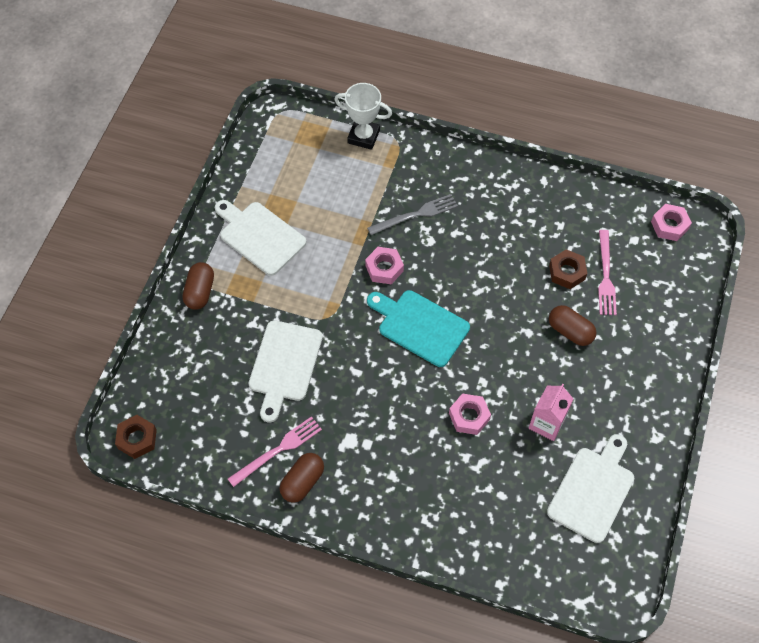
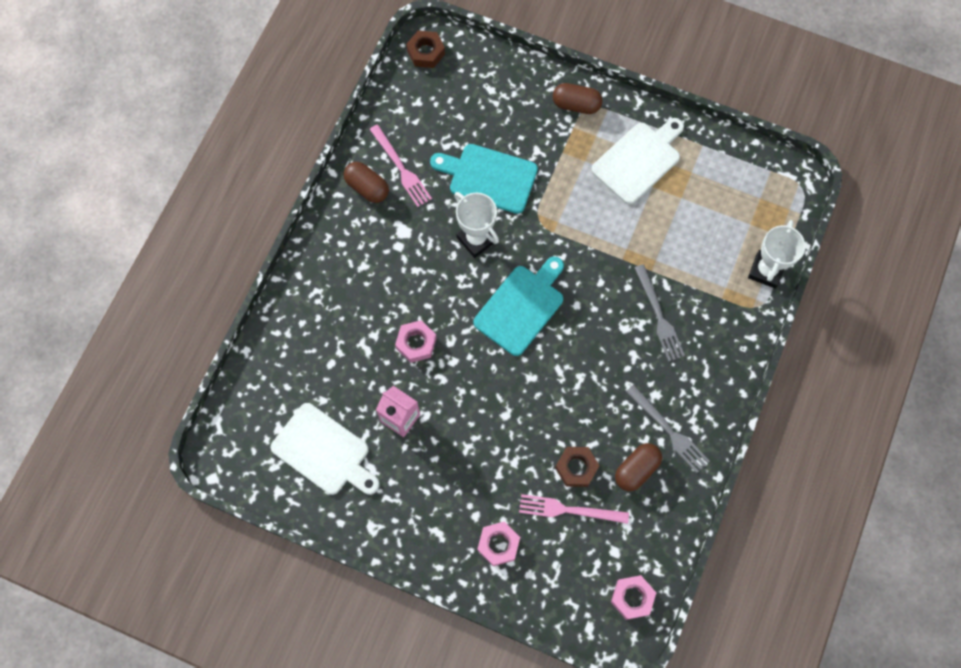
camera: 95 degrees right, 10 degrees up
(284, 365) = (488, 177): white cutting board -> turquoise cutting board
(353, 371) = (476, 239): none -> white trophy
(384, 268) = (592, 278): pink nut -> pink nut (498, 544)
(521, 204) = (669, 431): none -> grey fork
(570, 331) = (503, 459): brown capsule -> brown capsule (636, 469)

